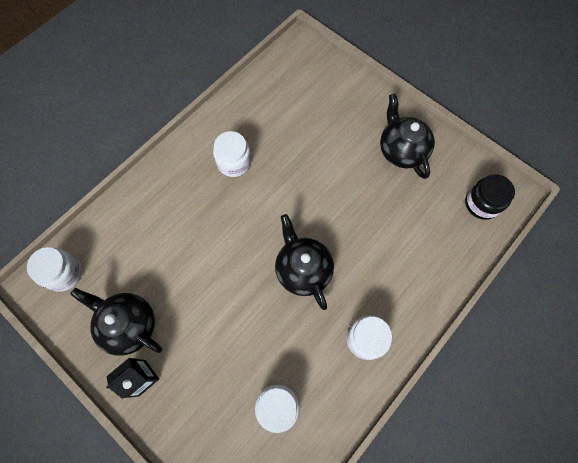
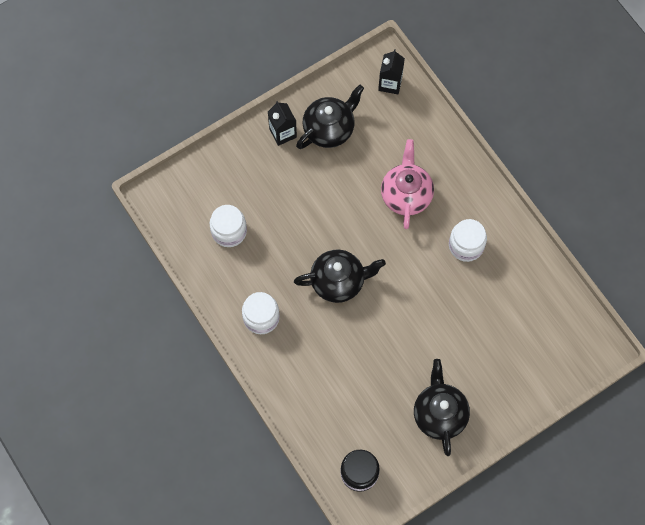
camera: 105 degrees right, 0 degrees up
(64, 273) = (390, 83): white jar -> black carton
(192, 227) = (406, 195): none -> pink teapot
(401, 150) = (439, 414): black teapot -> black teapot turned 90 degrees counterclockwise

